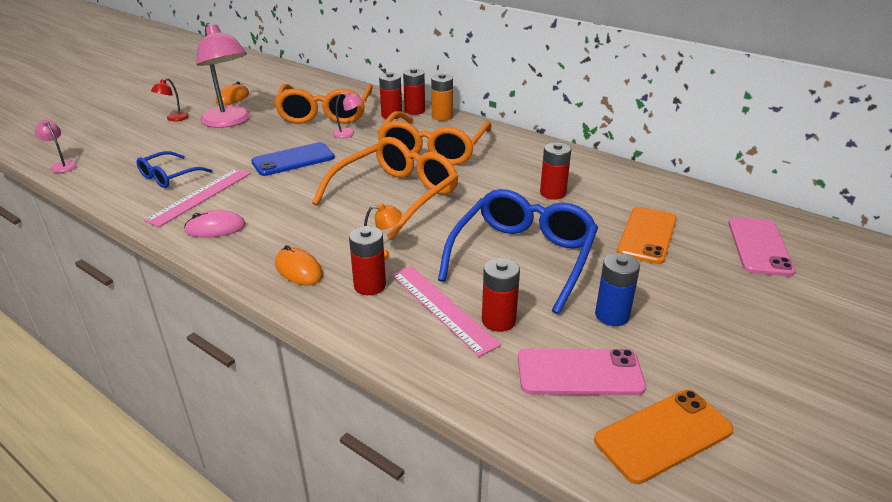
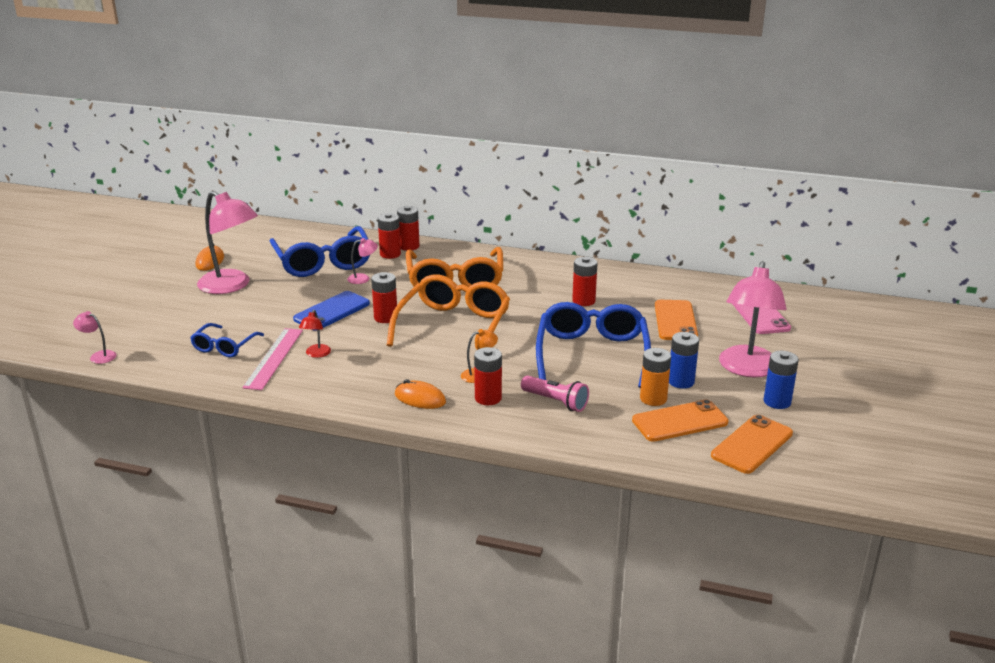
camera: 20 degrees left, 5 degrees down
(174, 119) = (168, 292): red lamp -> red lamp (316, 354)
(215, 228) = (315, 381): pink mouse -> none
(325, 113) = (323, 262): orange glasses -> blue glasses
(442, 116) = (439, 248): orange battery -> orange battery (653, 399)
(442, 308) = (556, 402): pink ruler -> pink flashlight
(498, 320) = (603, 401): red battery -> red battery (385, 317)
(579, 372) = (680, 421): pink phone -> orange phone
(709, 317) = (747, 369): none -> pink lamp
(731, 375) = (777, 402): none -> blue battery

